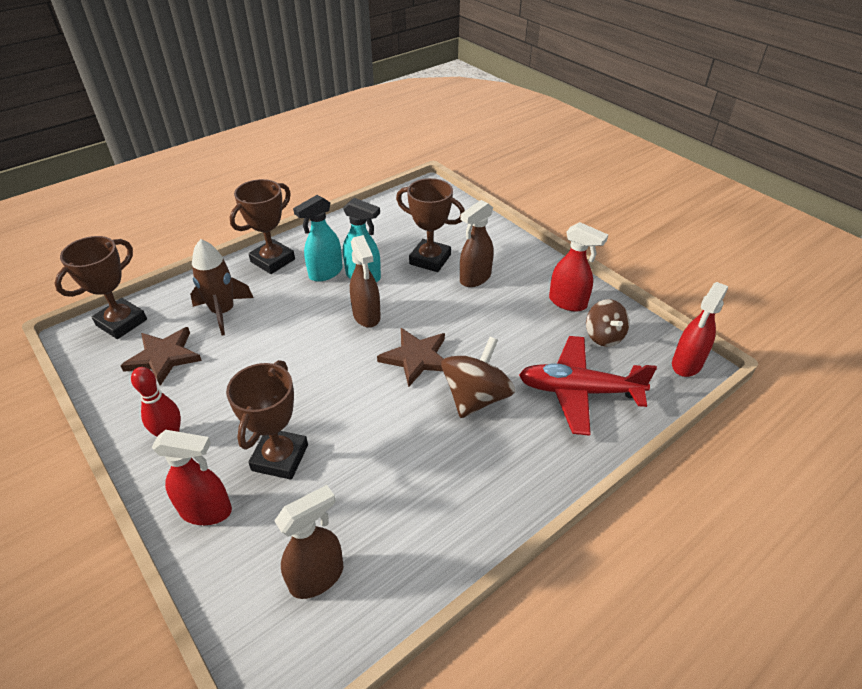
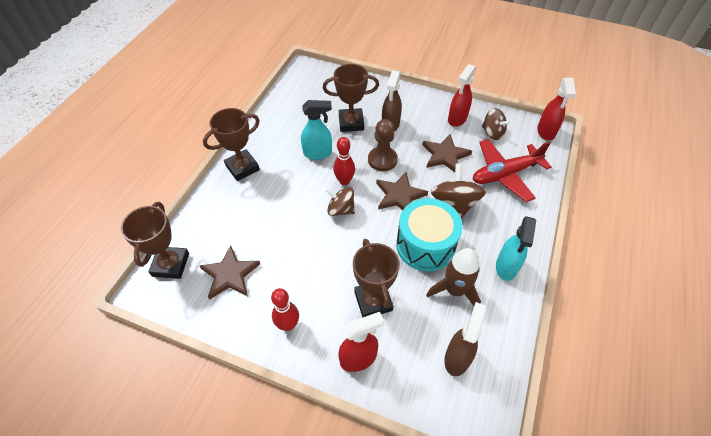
camera: 30 degrees left, 10 degrees up
(223, 312) = (242, 222): brown rocket -> brown rocket (454, 290)
(272, 260) = (242, 168): brown trophy -> brown trophy turned 45 degrees clockwise
(325, 273) = (289, 161): turquoise spray bottle -> turquoise spray bottle (506, 267)
(335, 344) = (341, 209): none -> brown spinning top
(366, 316) = (344, 181): brown spray bottle -> red bowling pin
(397, 426) = (425, 245): none -> turquoise drum
(431, 311) = (382, 160): none -> brown pawn
(515, 337) = (445, 155): none -> brown star
(568, 302) = (457, 119): red spray bottle -> red spray bottle turned 120 degrees clockwise

